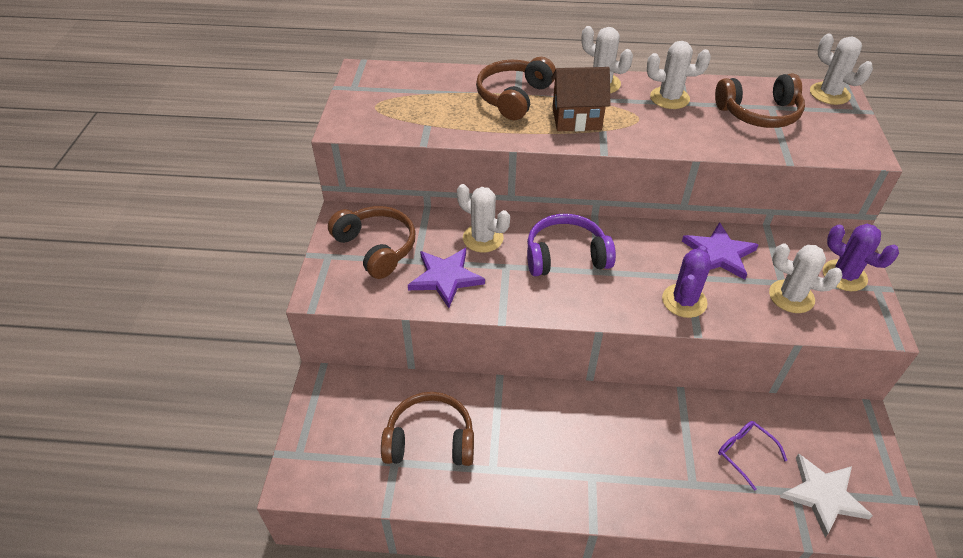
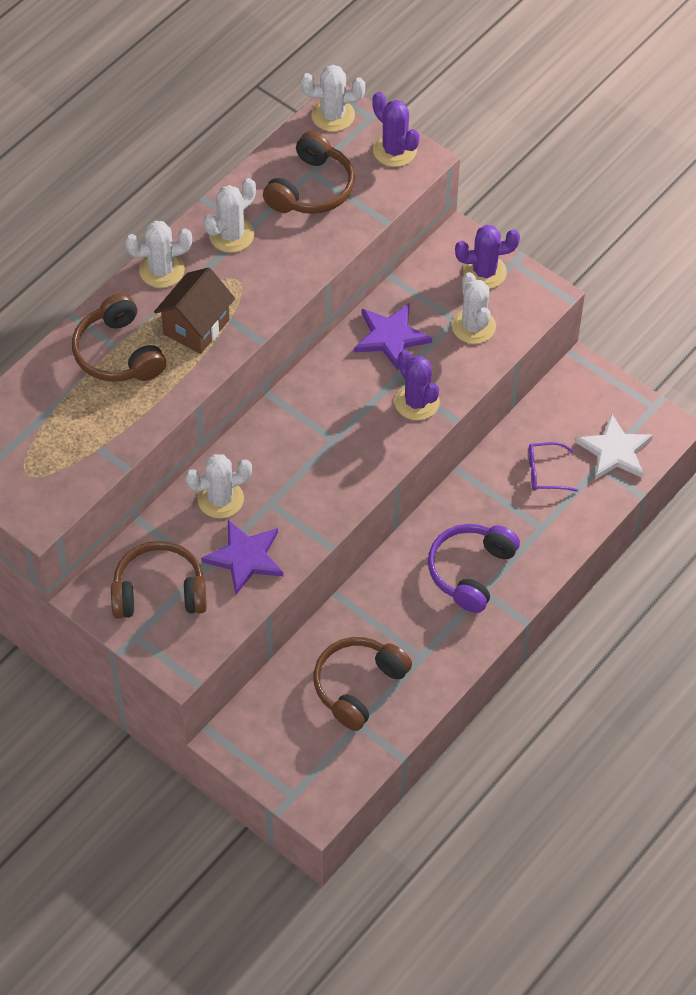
camera: 55 degrees left, 10 degrees up
(566, 256) = (297, 450): purple headphones -> purple headphones (470, 571)
(791, 297) = (473, 326): white cactus -> white cactus turned 75 degrees counterclockwise
(852, 135) = (394, 150): none -> purple cactus

